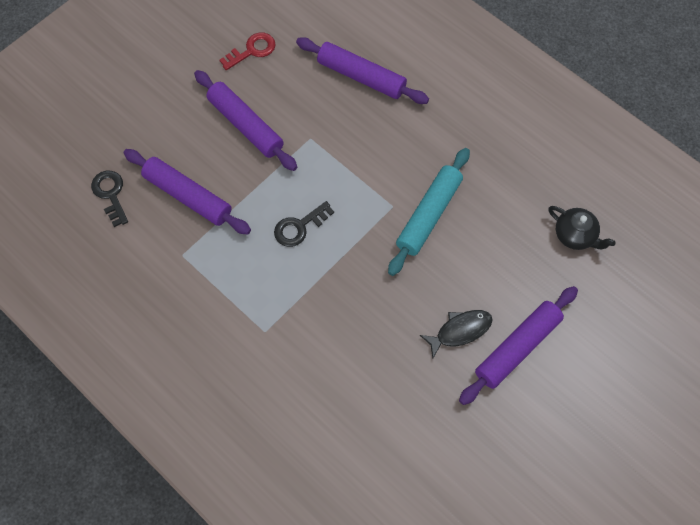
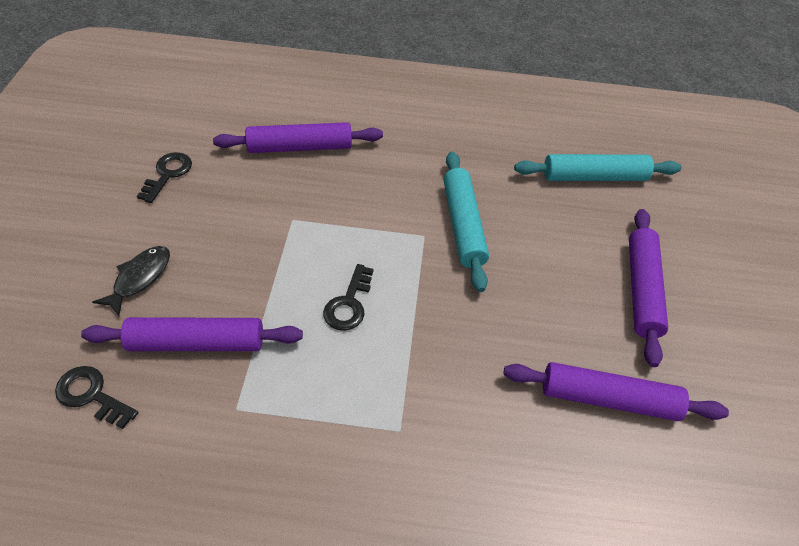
camera: 40 degrees left, 15 degrees down
(246, 125) = (212, 241): purple rolling pin -> purple rolling pin (608, 398)
(252, 50) = (168, 174): red key -> black key
(460, 331) = (583, 306): black fish -> black fish (139, 278)
(575, 235) = (594, 177): black teapot -> turquoise rolling pin

